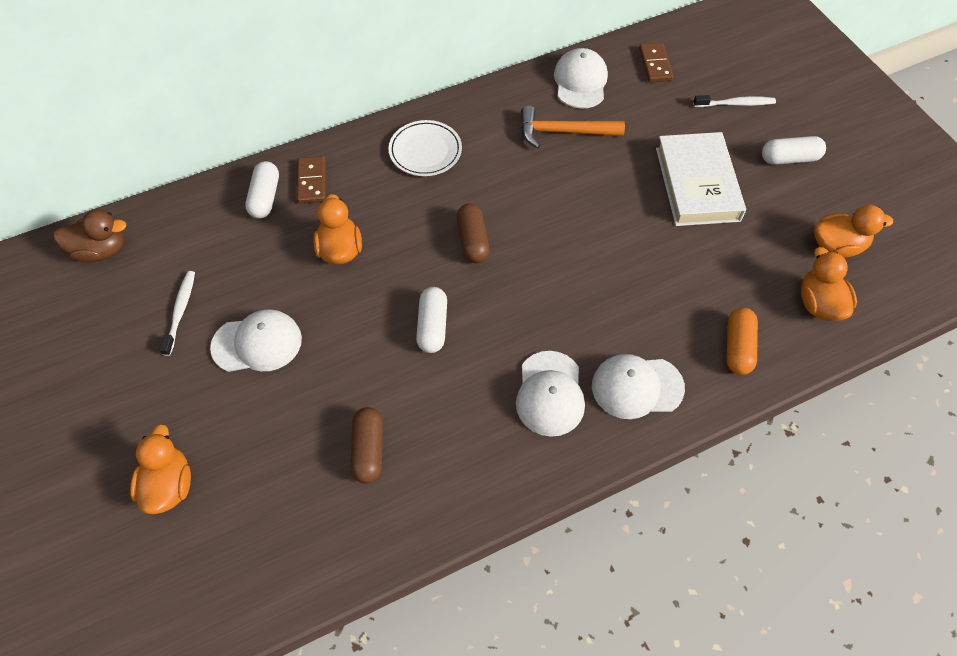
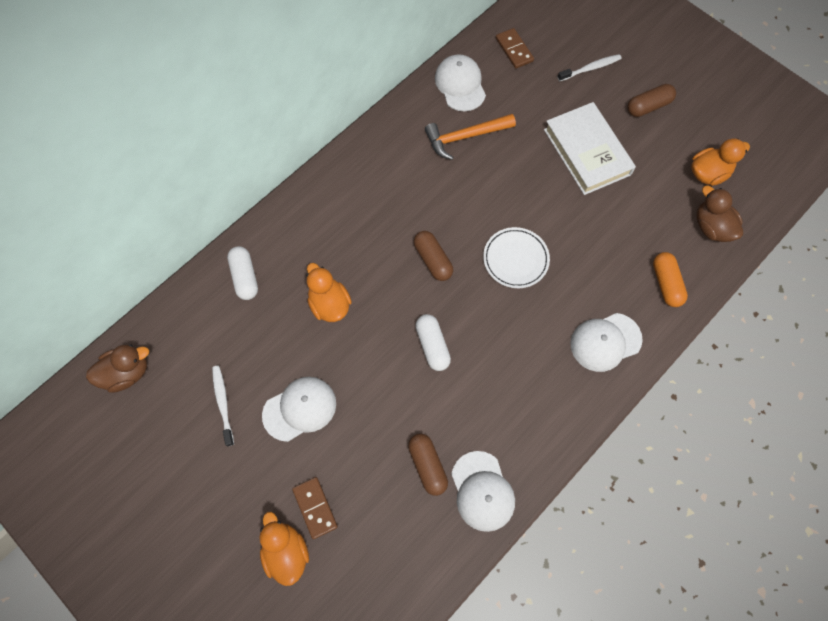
camera: 20 degrees left, 10 degrees up
(312, 181) = (277, 249): brown domino -> brown domino (315, 508)
(425, 151) = (360, 190): white plate -> white plate (515, 259)
(550, 393) = (544, 370): white cap -> white cap (482, 491)
(789, 158) = (648, 106): white capsule -> brown capsule
(819, 304) = (711, 227): orange duck -> brown duck

